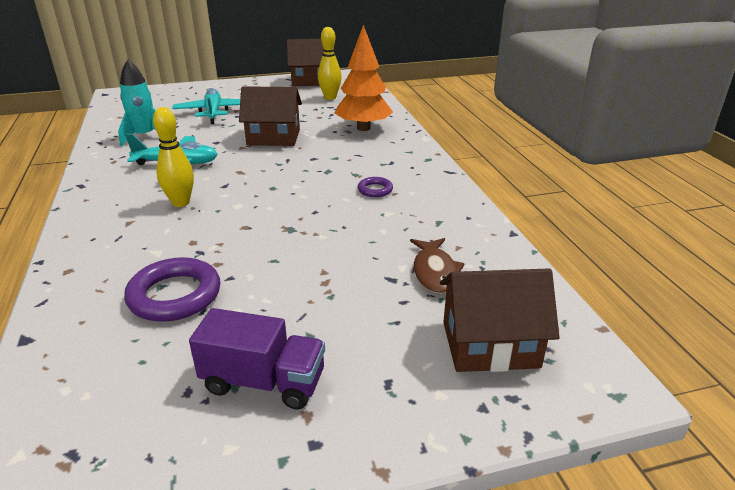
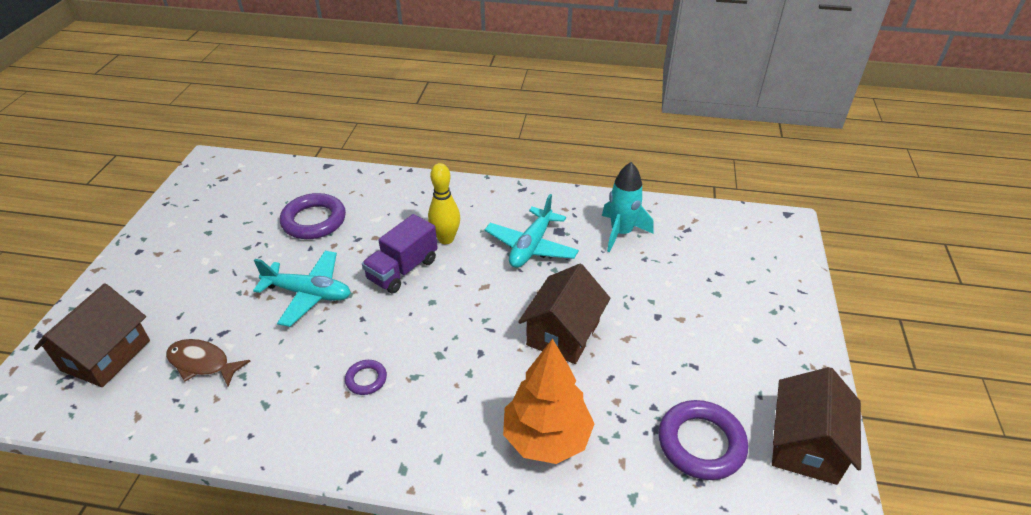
camera: 115 degrees right, 10 degrees up
(213, 112) = (678, 296): turquoise plane -> turquoise plane (308, 294)
(264, 382) = (198, 243): purple truck -> purple truck (402, 270)
(330, 97) = (701, 443): yellow bowling pin -> purple ring

